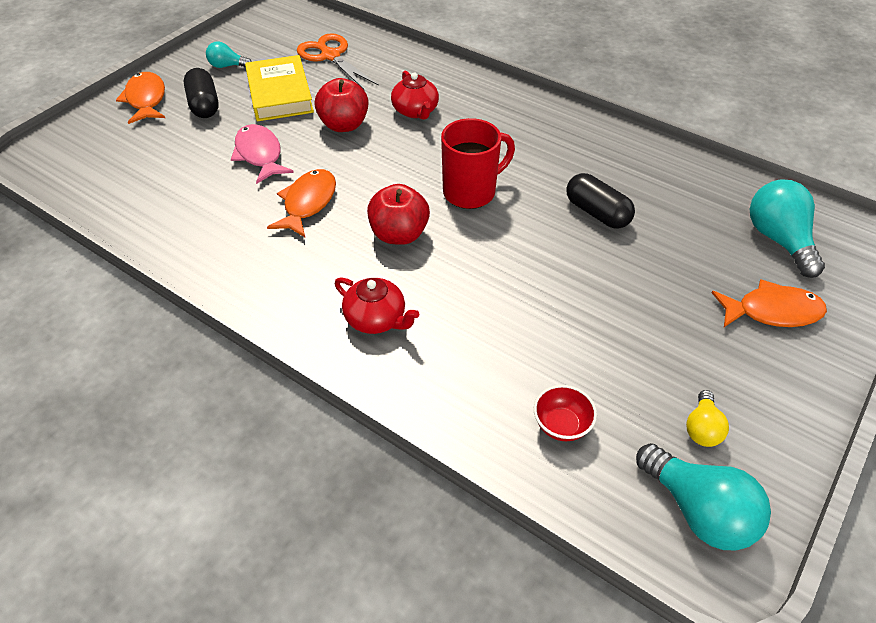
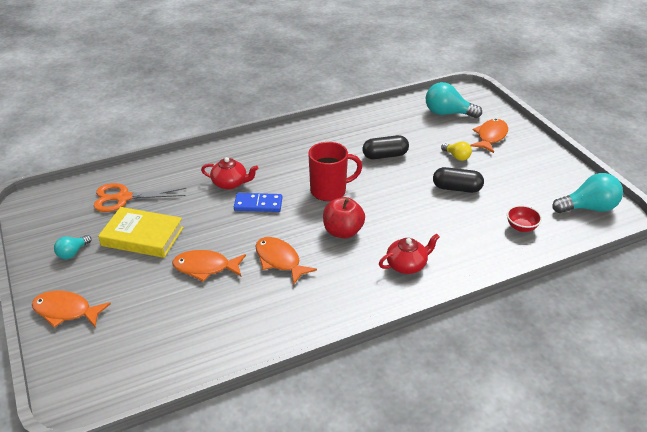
camera: 60 degrees left, 10 degrees down
(204, 105) = (112, 279): black capsule -> black capsule (456, 188)
(259, 155) = (205, 267): pink fish -> orange fish
(344, 125) = (212, 218): red apple -> none
(395, 146) = (258, 204): none -> blue domino
(471, 192) = (329, 191): red mug -> red mug turned 75 degrees clockwise
(702, 428) = (545, 187): yellow light bulb -> yellow light bulb (457, 157)

